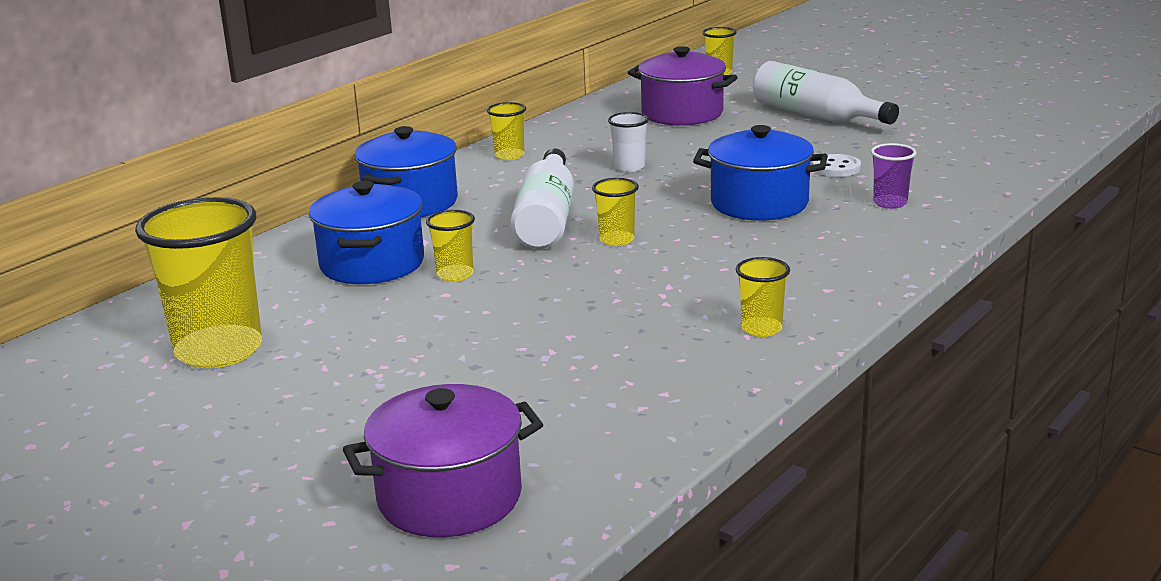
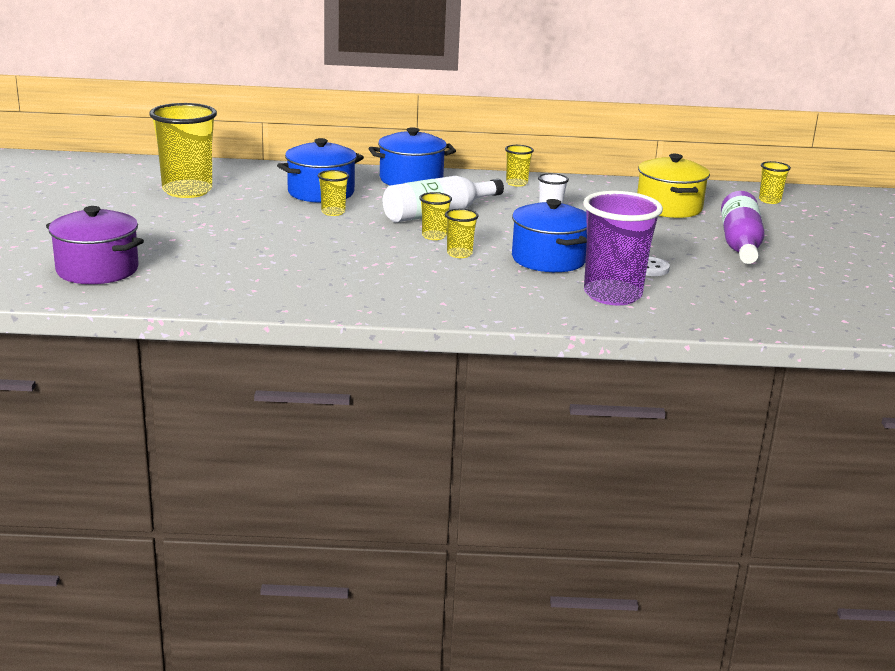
camera: 50 degrees right, 0 degrees up
(682, 113) = (669, 207): purple pot -> yellow pot
(761, 329) = (363, 296): yellow cup -> yellow cup (459, 254)
(816, 116) = (740, 244): white bottle -> purple bottle
(890, 203) = (612, 295): purple cup -> purple cup, size x2.14

